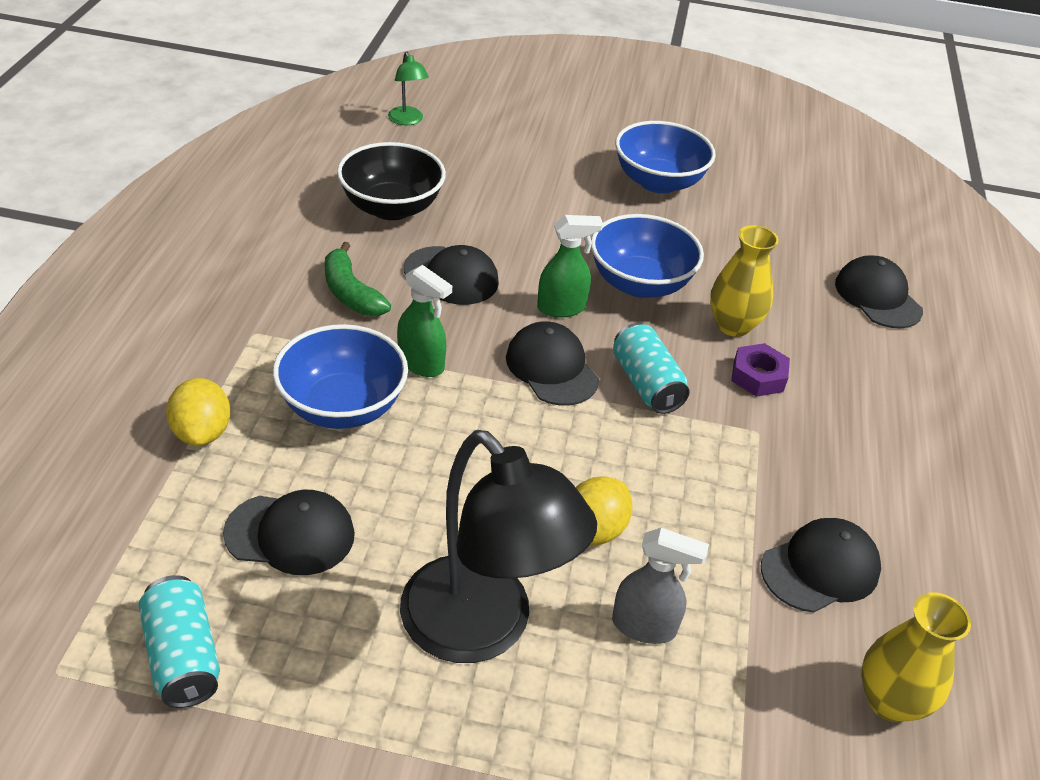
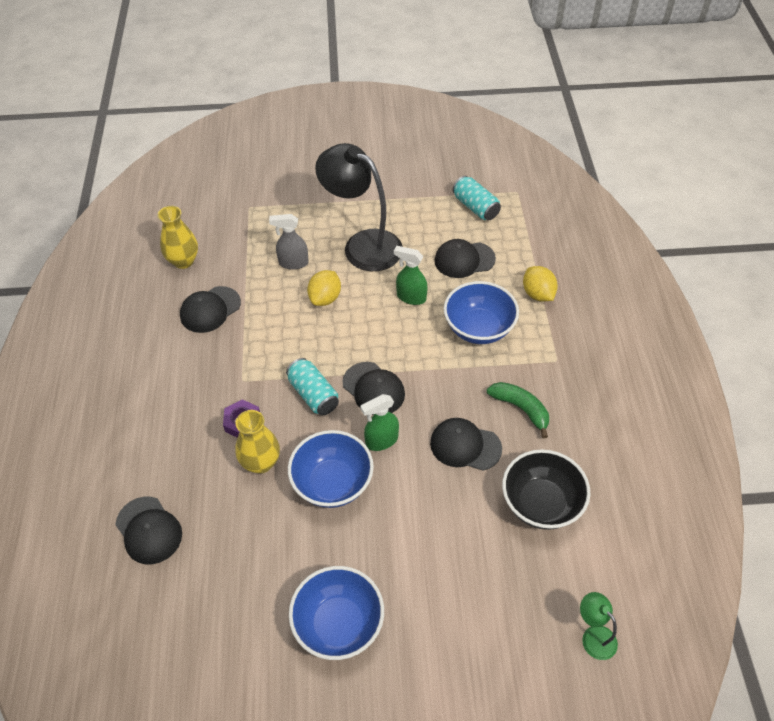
camera: 170 degrees right, 10 degrees up
(421, 364) = (450, 368): green spray bottle -> green spray bottle (411, 297)

